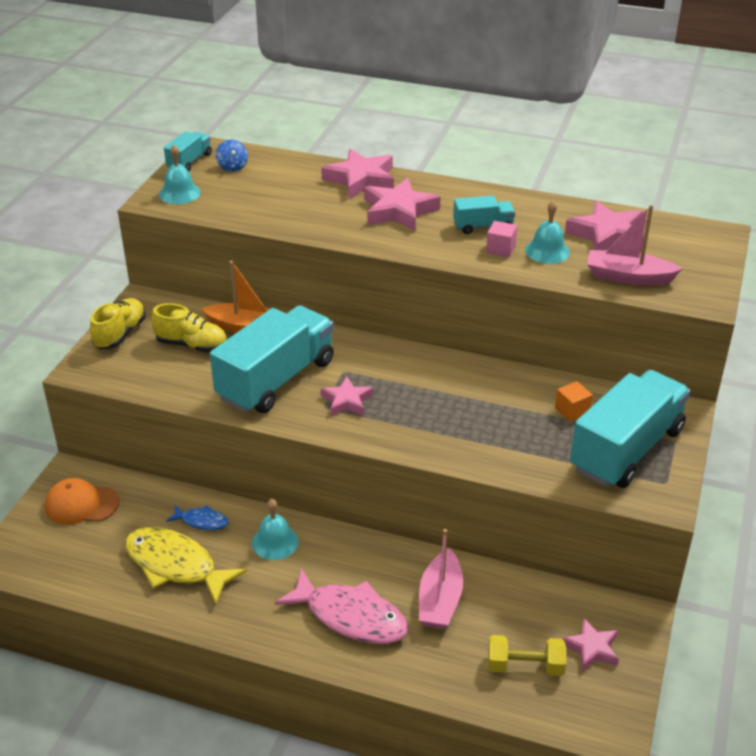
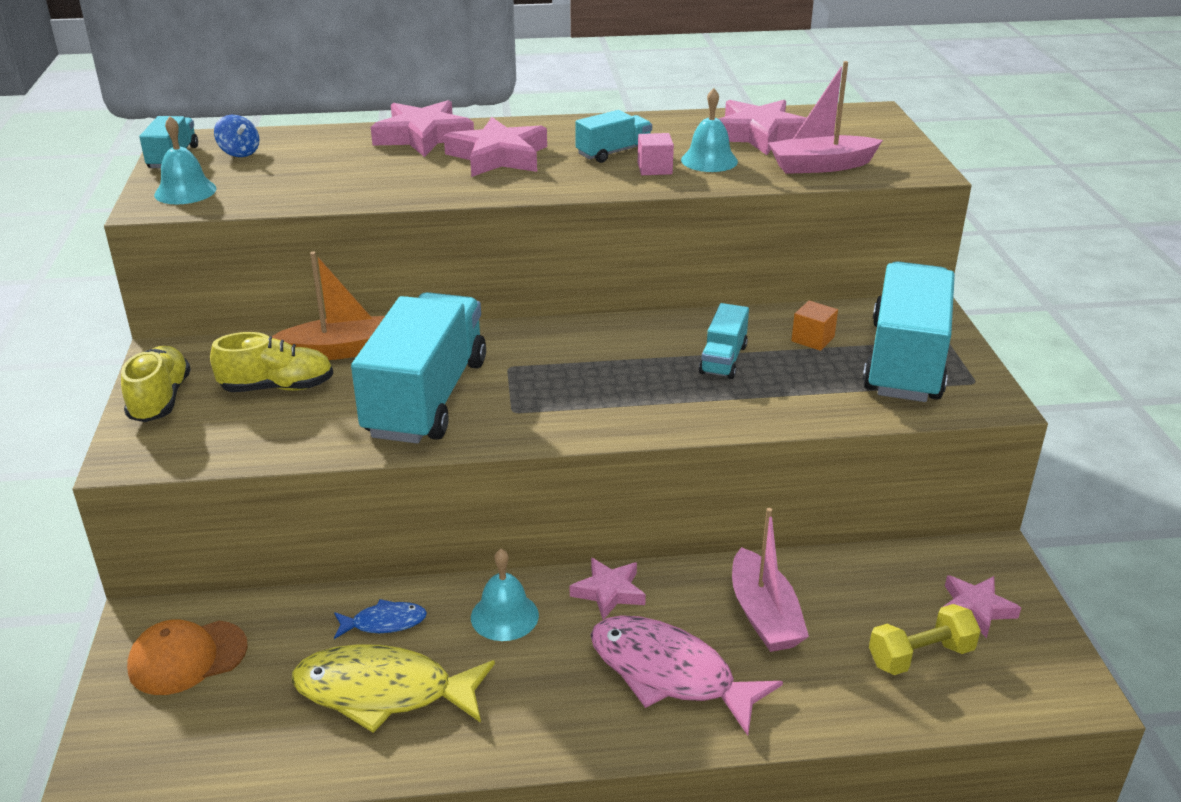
camera: 25 degrees left, 5 degrees down
(347, 401) = (538, 397): pink star -> pink star (609, 592)
(351, 617) = (669, 674): pink fish -> pink fish turned 150 degrees counterclockwise
(493, 408) = (723, 359): none -> turquoise truck

